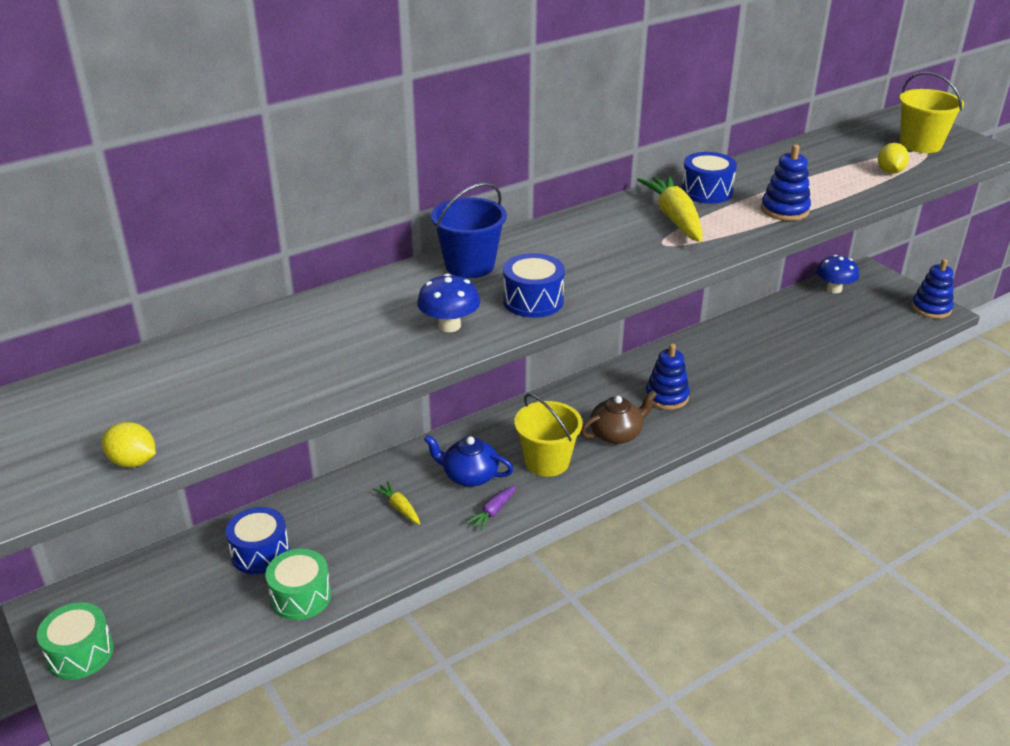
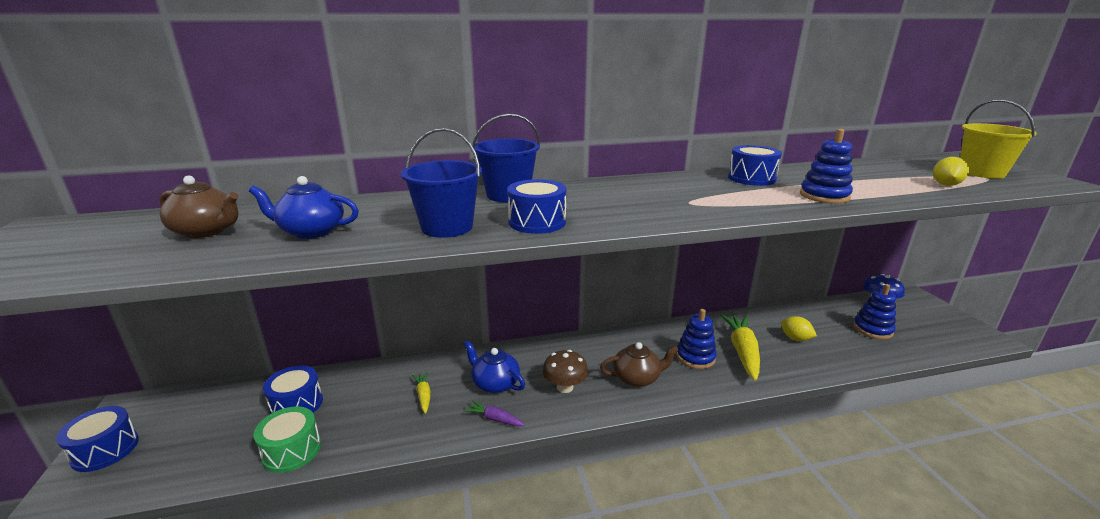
camera: 20 degrees right, 10 degrees down
(80, 653) = (105, 450): green drum -> blue drum
(133, 462) = (67, 274): yellow lemon -> yellow lemon (795, 338)
(196, 382) = (207, 231): none -> brown teapot
(313, 359) = (311, 231): none -> blue teapot
(449, 326) = (447, 227): blue mushroom -> blue bucket
(493, 512) = (494, 419): purple carrot -> purple carrot turned 60 degrees clockwise
(547, 461) = (565, 387): yellow bucket -> brown mushroom
(675, 218) = (711, 189): yellow carrot -> yellow carrot (742, 351)
(931, 308) = (978, 334): blue stacking toy -> blue stacking toy (872, 329)

